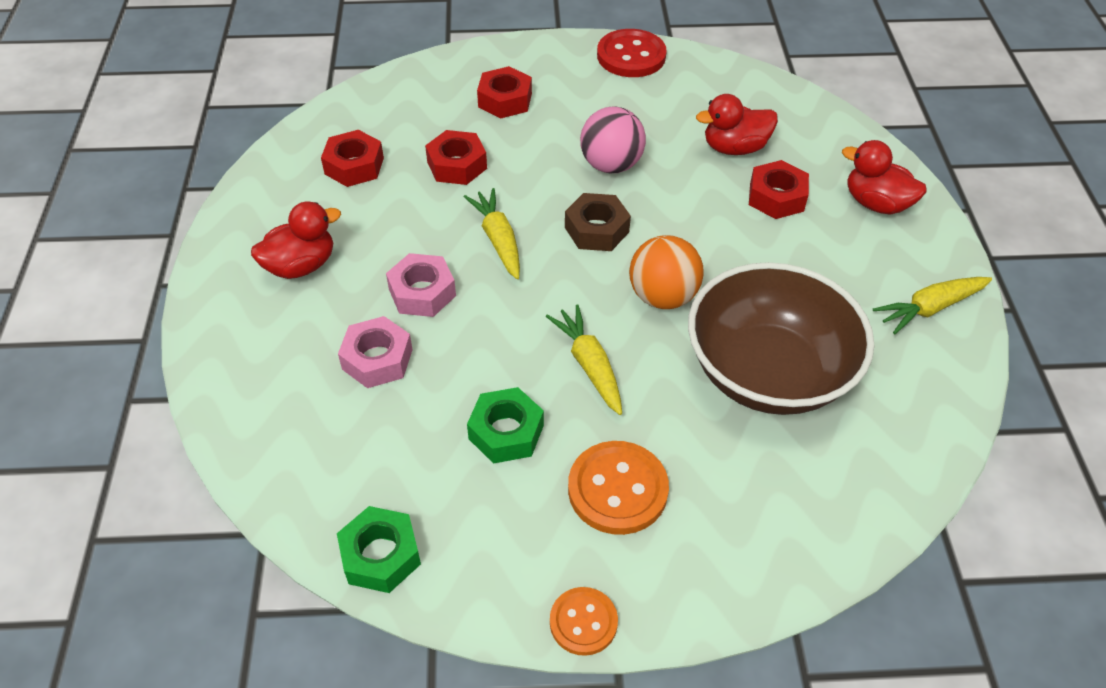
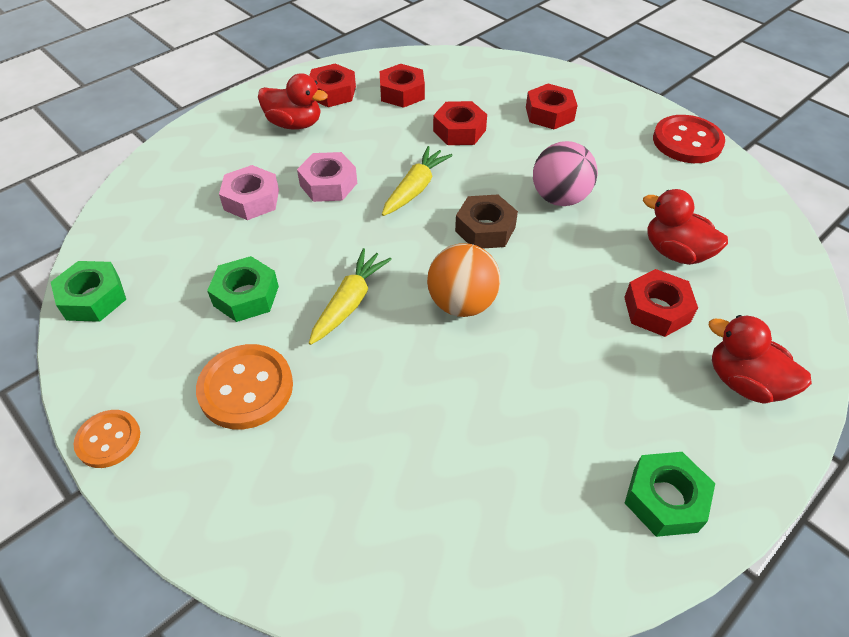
camera: 50 degrees right, 0 degrees up
(287, 211) = (332, 93): none -> red nut
(767, 372) = (453, 416): brown bowl -> none
(876, 203) = (744, 382): red duck -> red duck turned 45 degrees counterclockwise
(929, 308) = (664, 499): yellow carrot -> green nut

